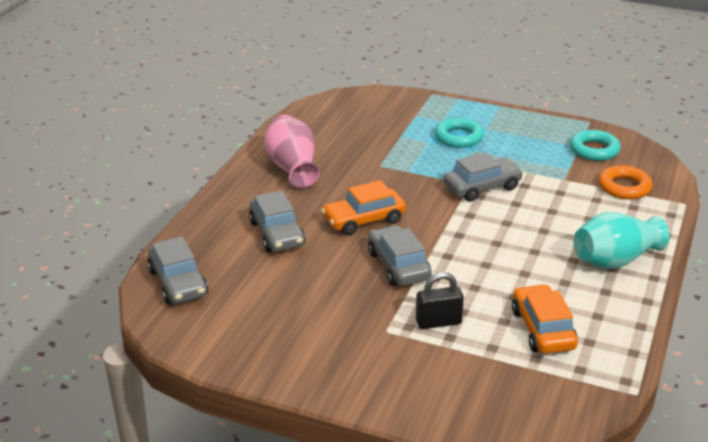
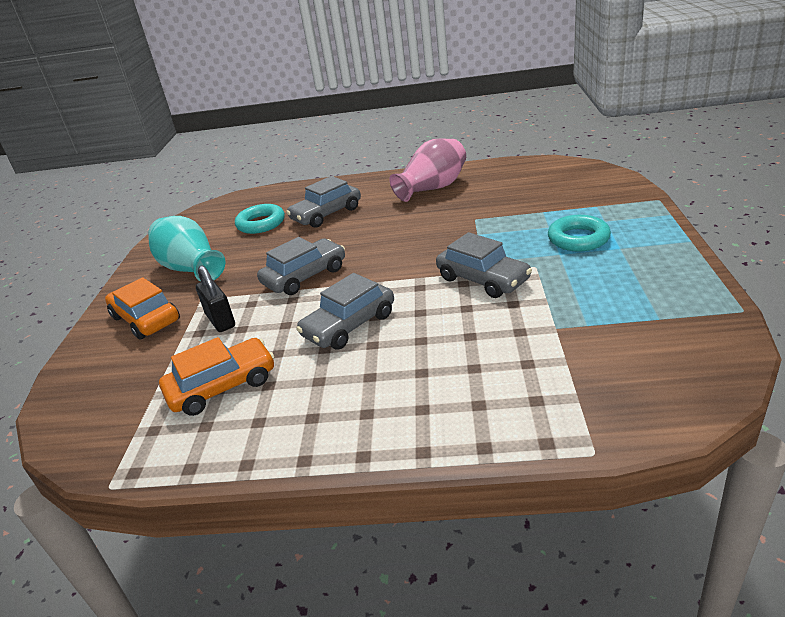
camera: 75 degrees right, 0 degrees up
(178, 283) = (244, 204): grey car -> grey car (349, 325)
(364, 220) = (371, 240): orange car -> orange car (146, 319)
(594, 150) = (663, 332): turquoise ring -> turquoise ring (261, 223)
(614, 260) = (386, 411): turquoise vase -> turquoise vase (191, 269)
(624, 187) = (584, 381): orange ring -> none

